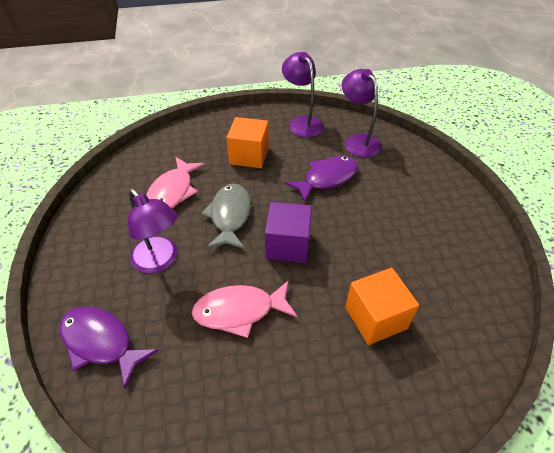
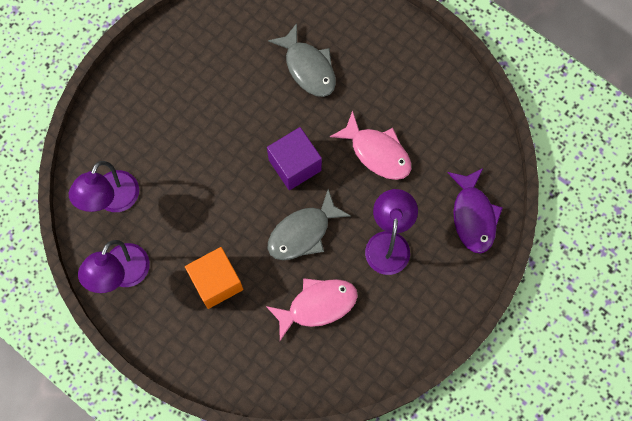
camera: 130 degrees left, 25 degrees up
(327, 178) = (192, 190): purple fish -> none
(376, 318) = (308, 67): orange cube -> grey fish

